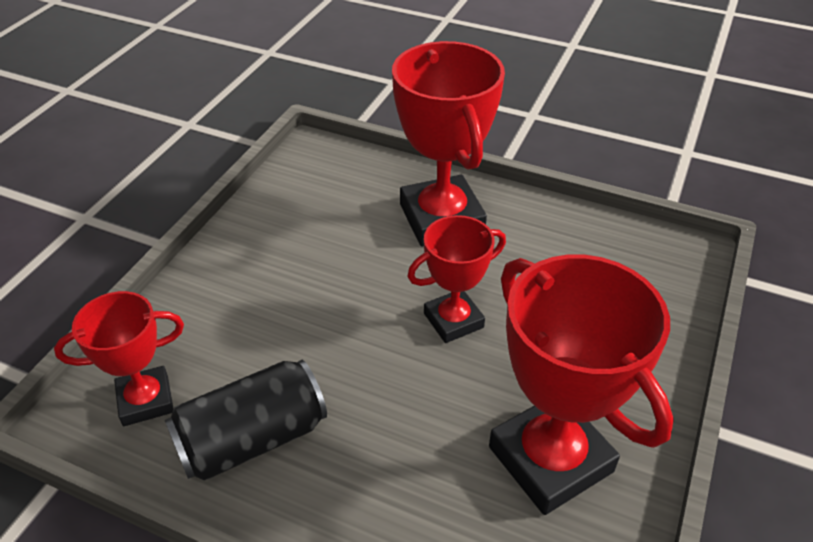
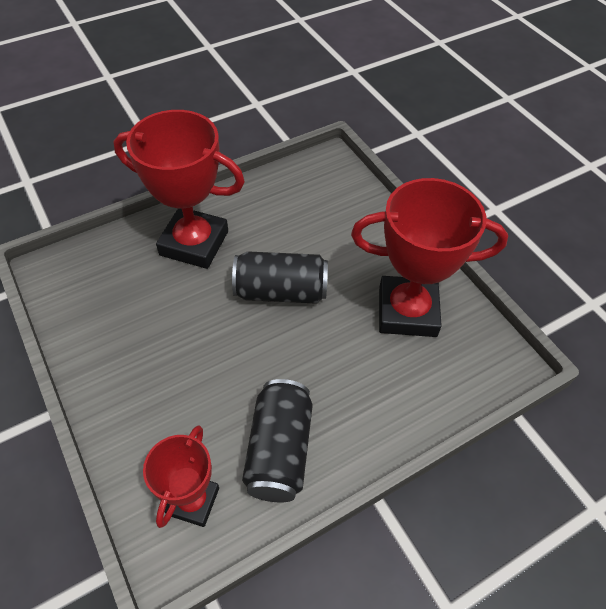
camera: 55 degrees left, 10 degrees up
(453, 320) = (281, 291): red trophy -> black can

